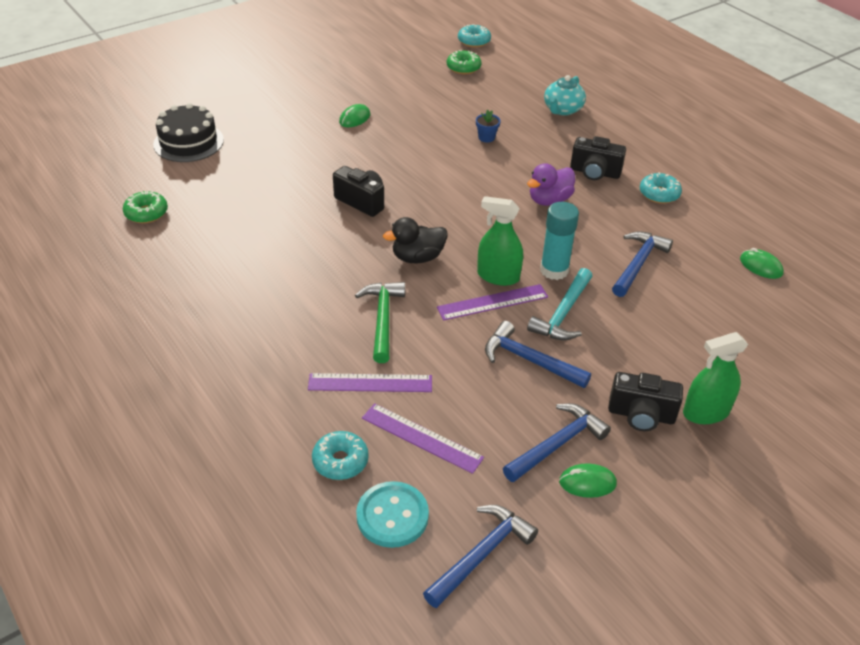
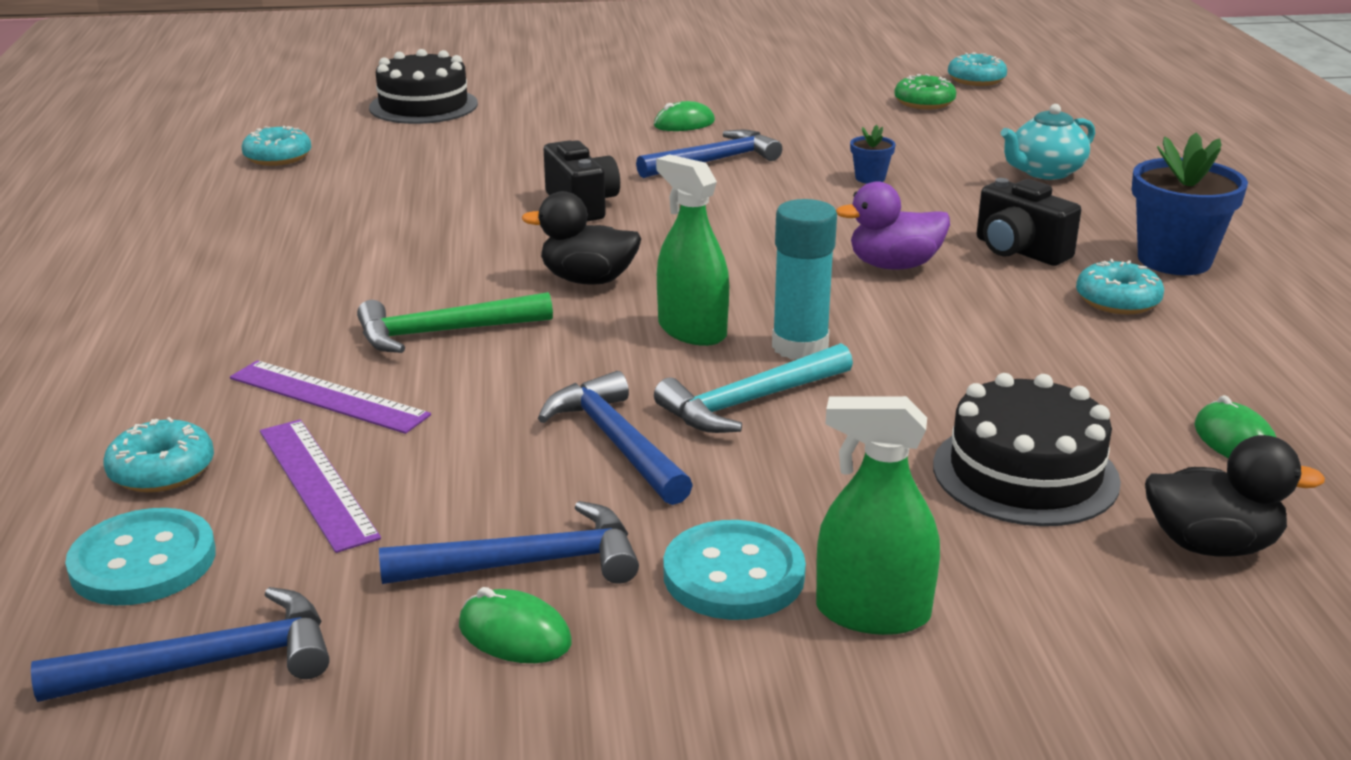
camera: 30 degrees right, 15 degrees down
(146, 213) = (278, 157): green donut -> turquoise donut
(382, 319) = (443, 332): green hammer -> green hammer turned 135 degrees counterclockwise
(492, 302) = (643, 357): purple ruler -> none
(638, 263) = (971, 376): blue hammer -> blue hammer (714, 161)
(641, 415) = (734, 575): black camera -> turquoise button
(662, 158) = (1174, 260): none -> blue flower pot
(701, 314) = (1025, 473): none -> black cake
(791, 327) = (1211, 545): none -> black duck

